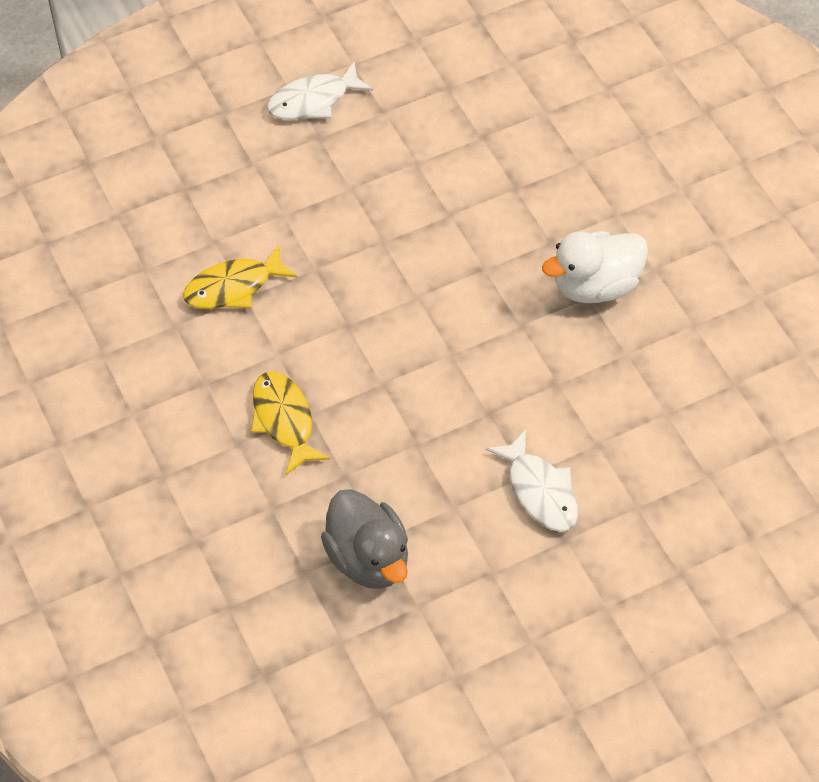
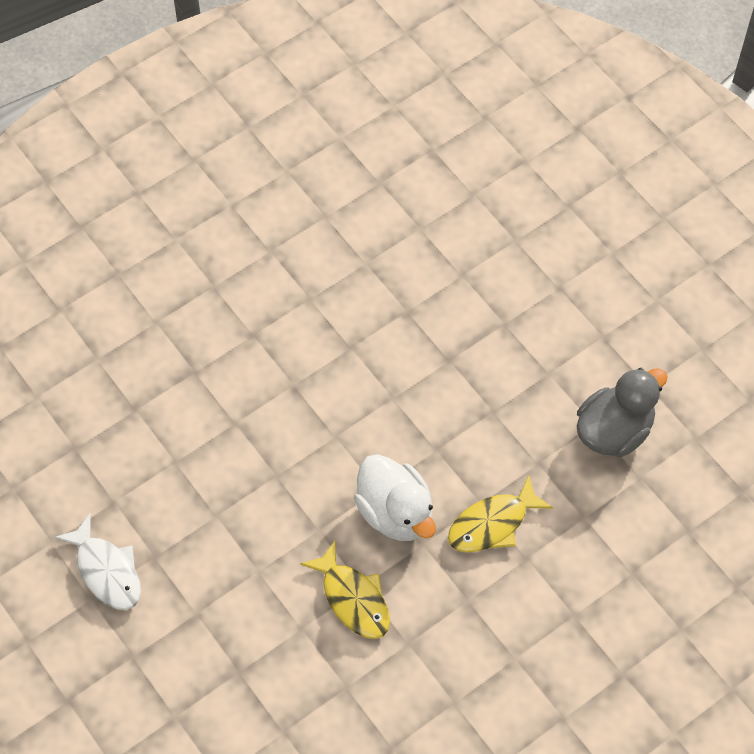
camera: 100 degrees left, 5 degrees up
(539, 491) = (517, 312): white fish -> none
(595, 286) = (297, 294): white duck -> white duck (395, 512)

